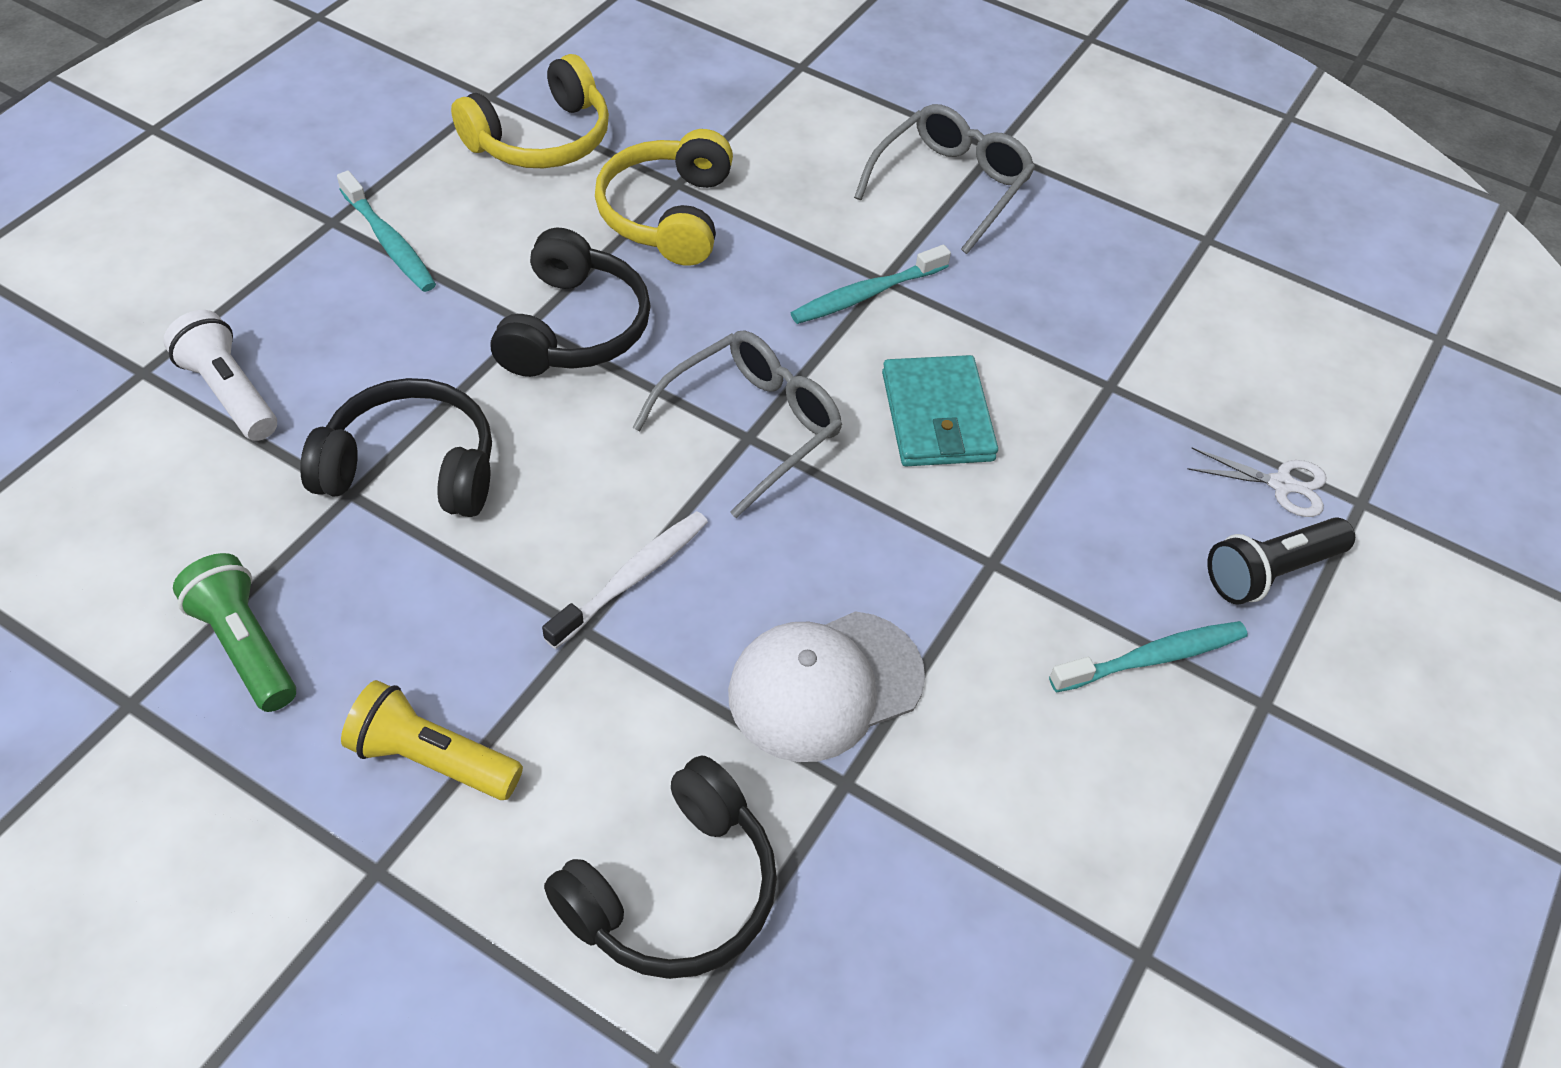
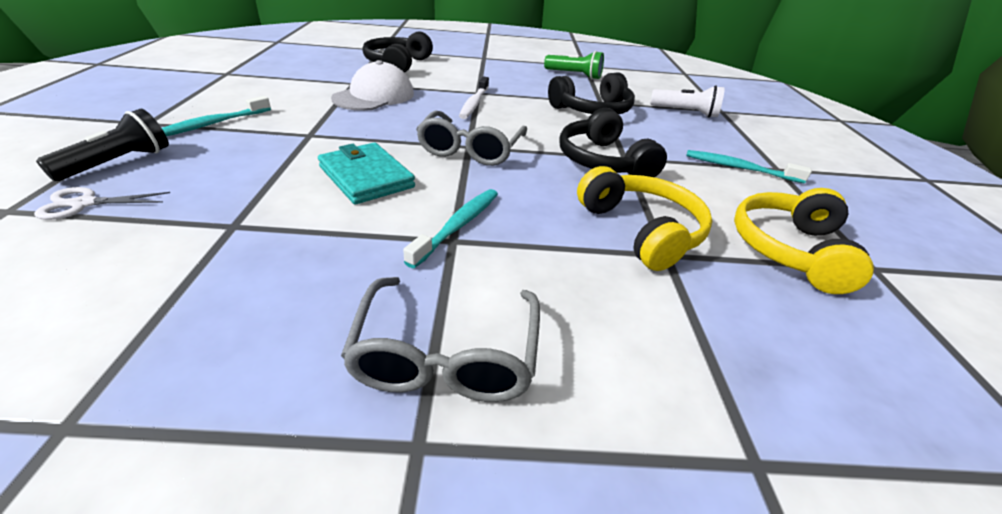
camera: 150 degrees right, 15 degrees down
(432, 759) = (493, 69): yellow flashlight -> none

